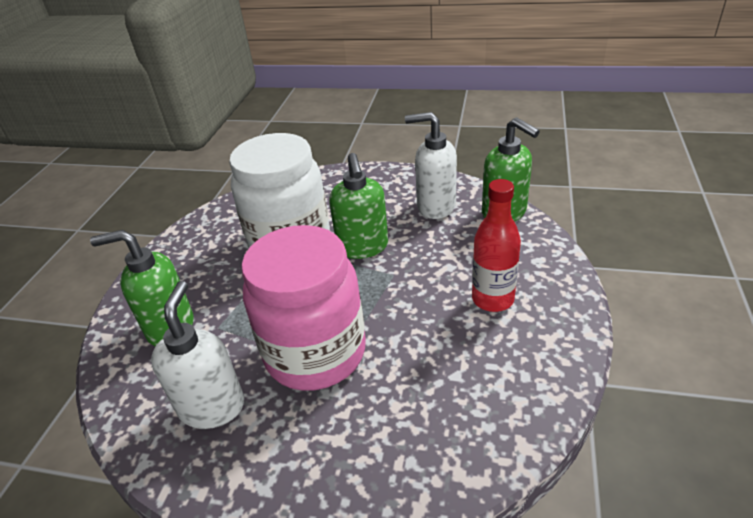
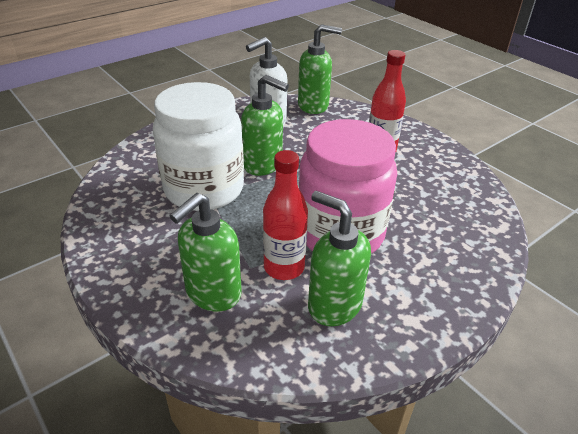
camera: 55 degrees left, 0 degrees up
(212, 406) = (334, 305): white soap dispenser -> green soap dispenser
(234, 346) = (284, 267): none -> red bottle

